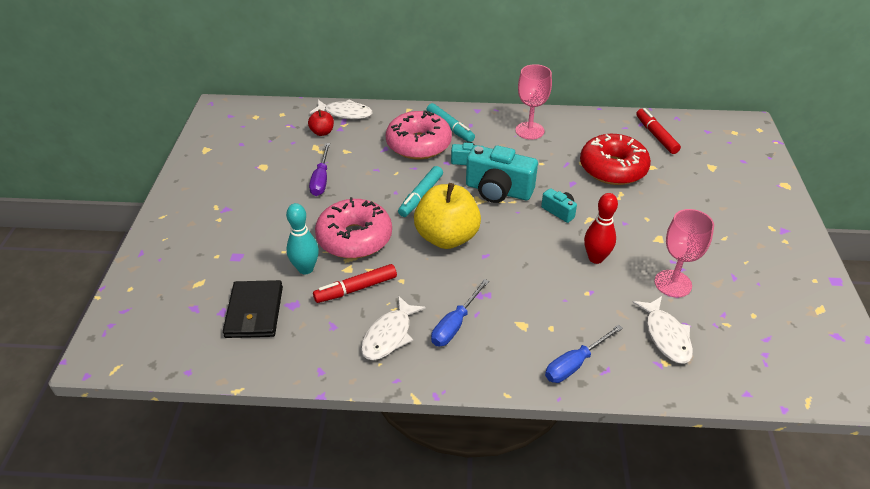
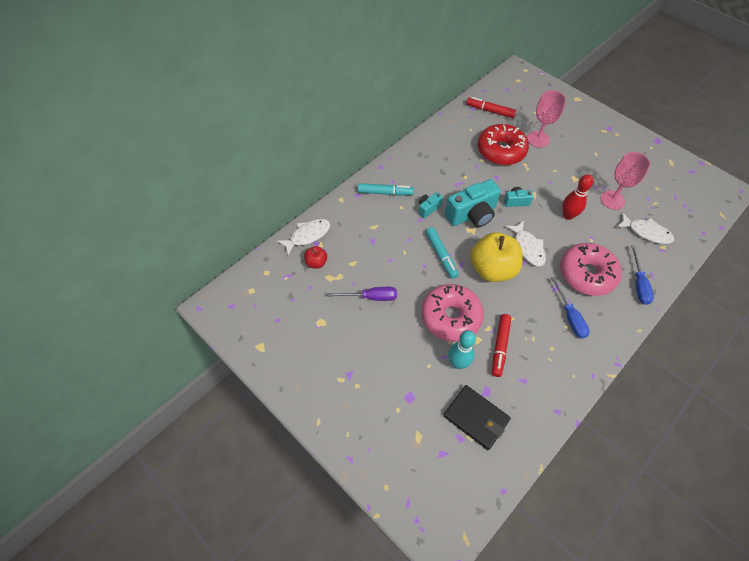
camera: 50 degrees left, 15 degrees up
(321, 179) = (371, 297): purple screwdriver -> purple screwdriver turned 45 degrees counterclockwise
(389, 335) = (554, 355): white fish -> white fish (528, 247)
(418, 144) = (386, 220): pink donut -> pink donut (586, 274)
(529, 131) = (429, 158): pink goblet -> pink goblet (538, 139)

